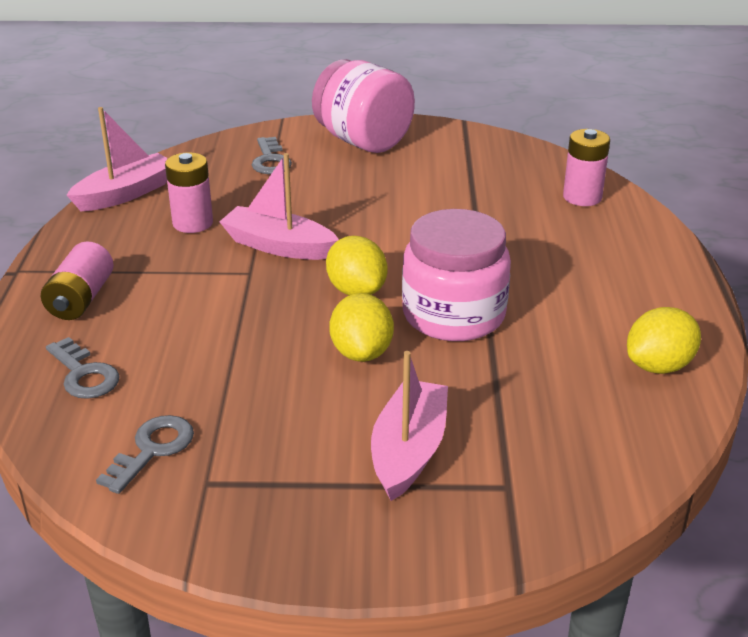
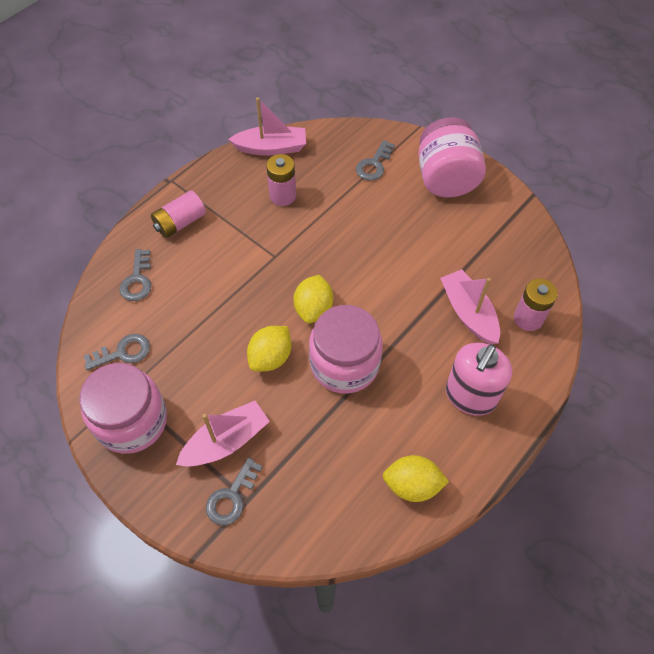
camera: 40 degrees right, 25 degrees up
(254, 506) = (132, 421): none -> pink jar
(278, 246) = (308, 244): pink boat -> pink boat (468, 313)
(485, 494) = (231, 497): none -> grey key
(612, 273) = (470, 396): none -> pink soap dispenser

